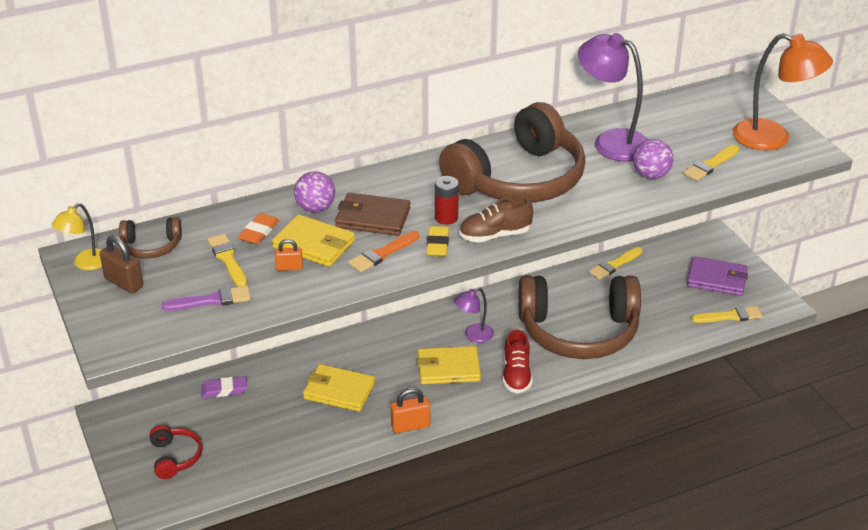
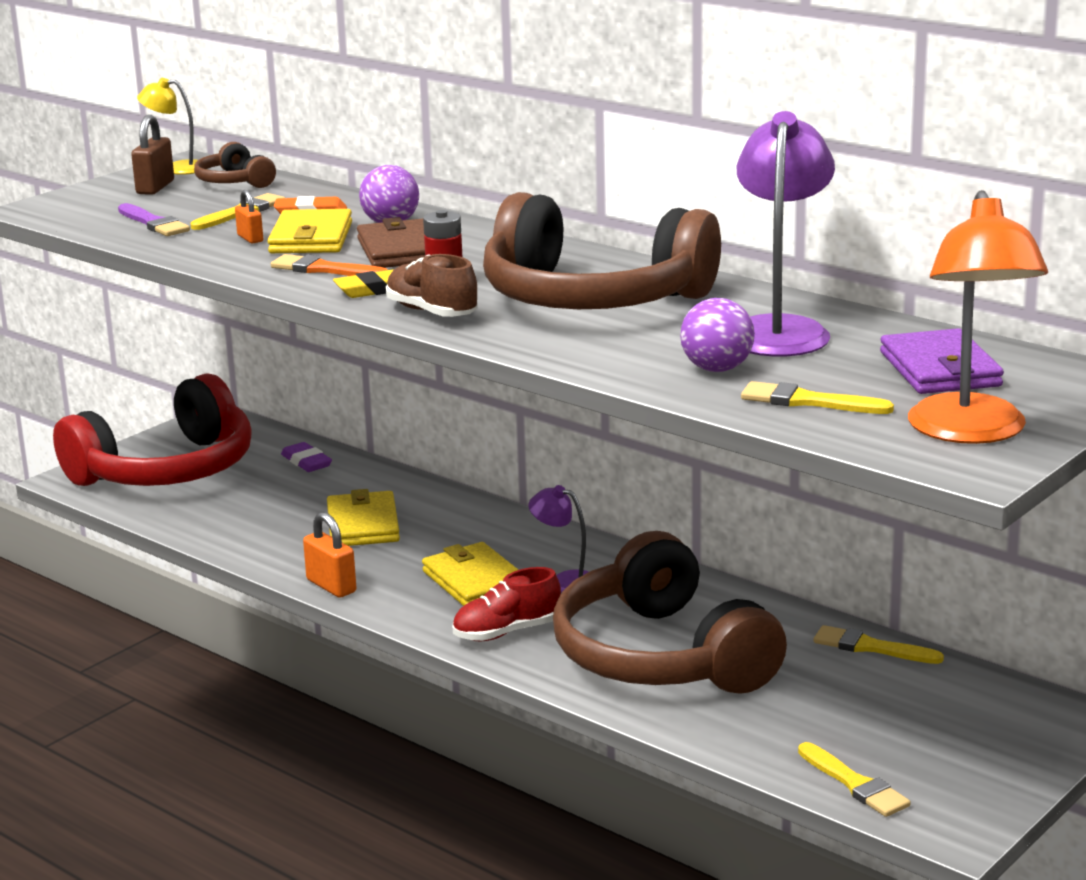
camera: 65 degrees right, 15 degrees down
(175, 457) = (167, 470): red headphones -> red headphones, size x2.34
(717, 279) = (949, 749): purple wallet -> purple wallet (940, 369)

